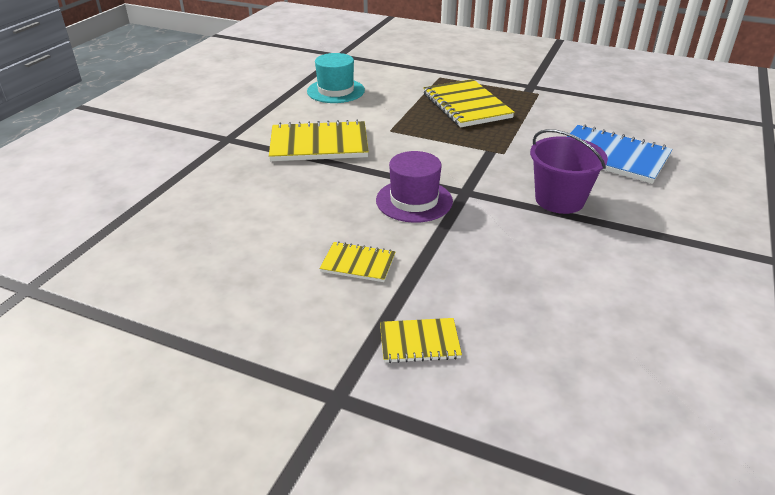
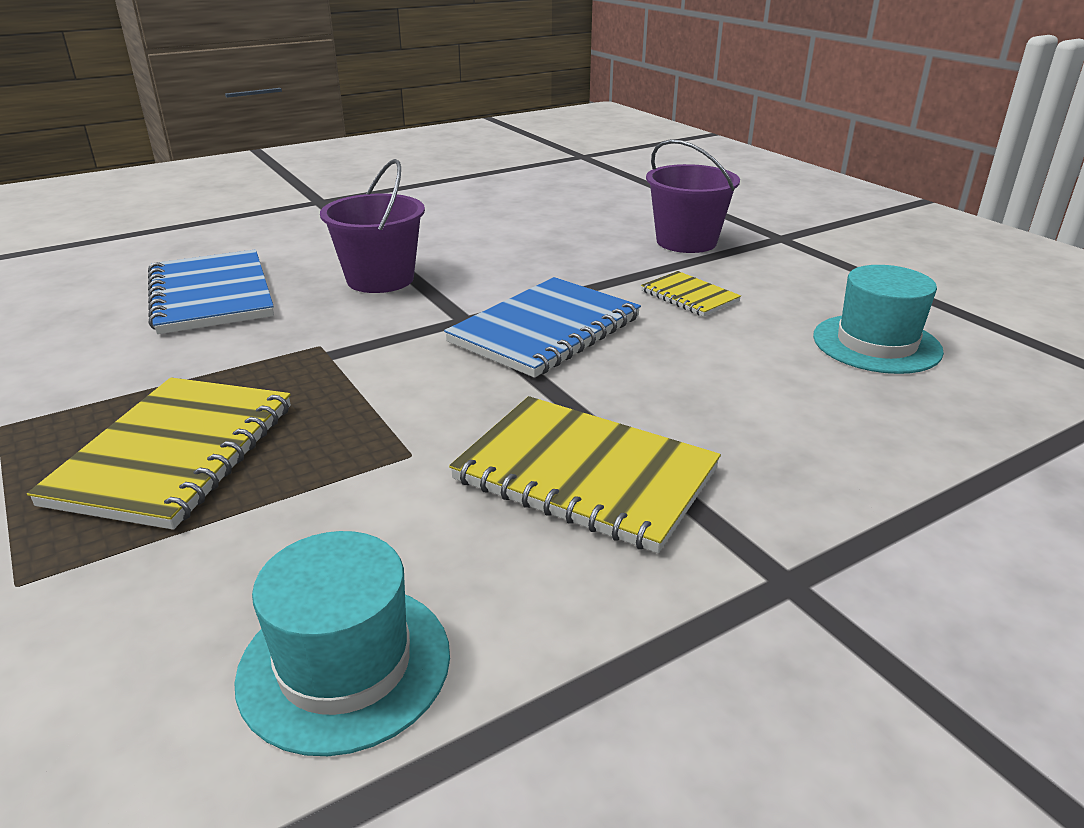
camera: 145 degrees left, 5 degrees down
(211, 265) = (876, 344): none -> turquoise hat
(414, 200) = (545, 330): purple hat -> blue notebook
(419, 342) = (686, 242): yellow notebook -> purple bucket

